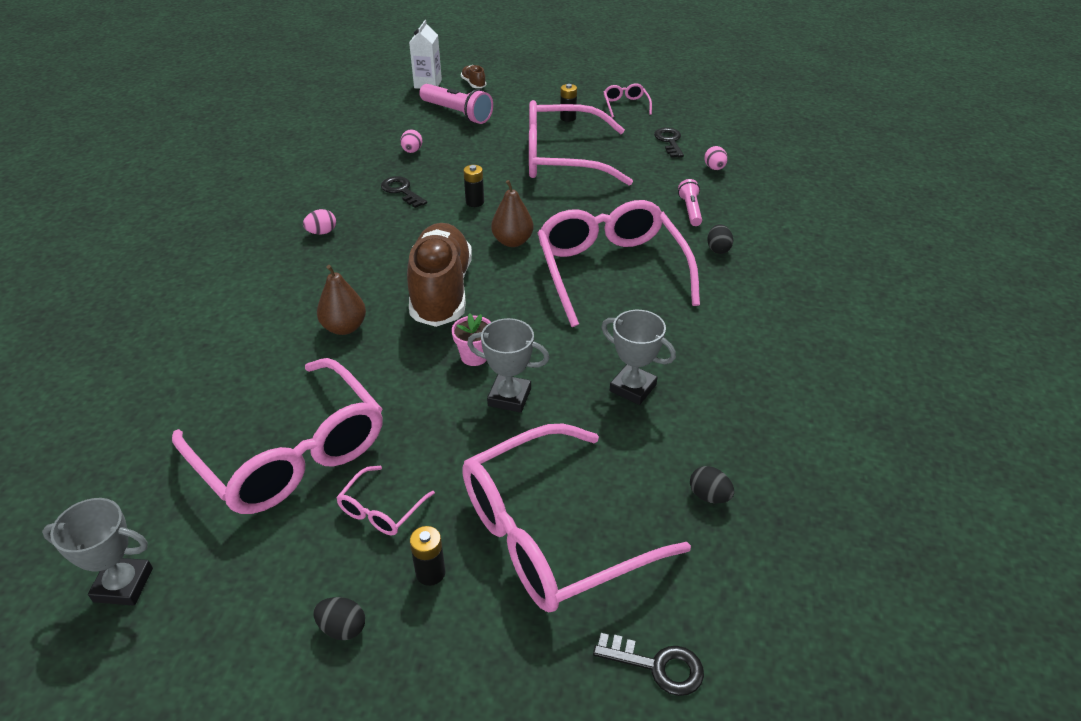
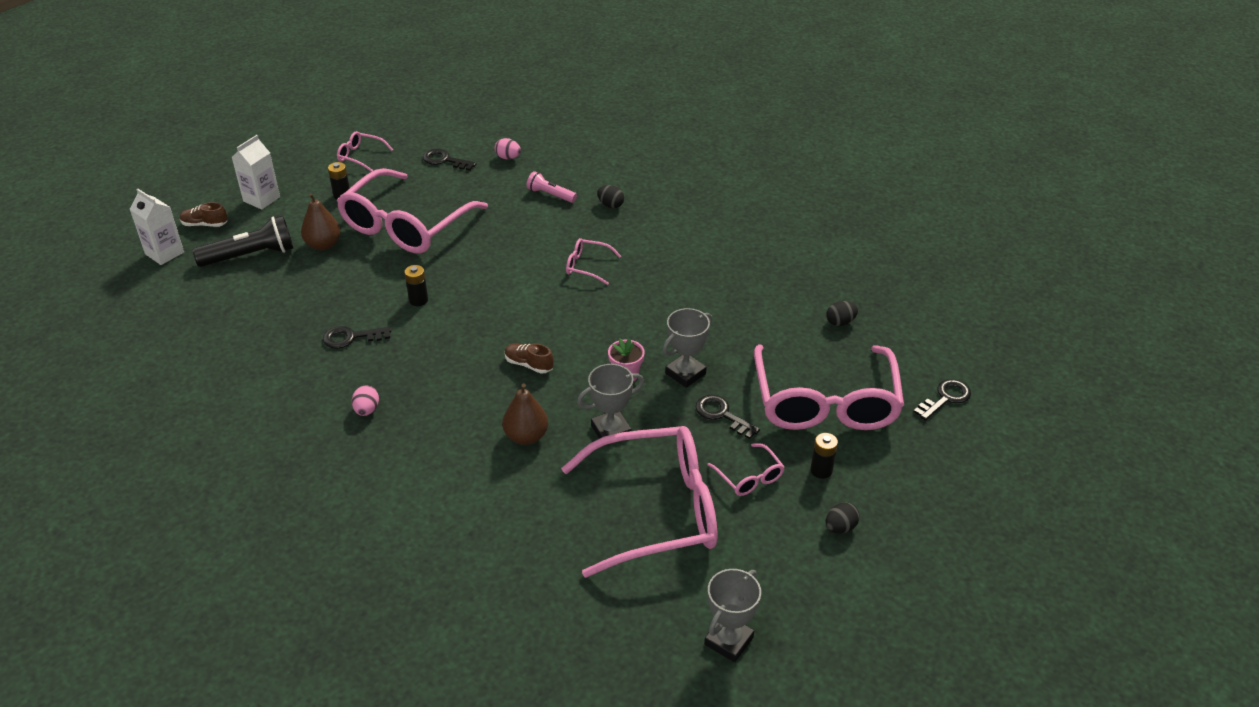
camera: 60 degrees left, 0 degrees up
(412, 151) = (287, 308): pink egg -> none
(441, 291) = (529, 364): brown shoe -> brown shoe, size x0.40
(457, 113) = (250, 255): pink flashlight -> black flashlight
(466, 450) = (722, 415): none -> black key
(512, 241) = (499, 301): brown pear -> brown pear (323, 245)
(526, 91) = (261, 199): none -> white carton
(611, 271) = (587, 266): pink glasses -> pink glasses, size x0.42
(633, 388) = (723, 311): grey trophy -> grey trophy (611, 431)

